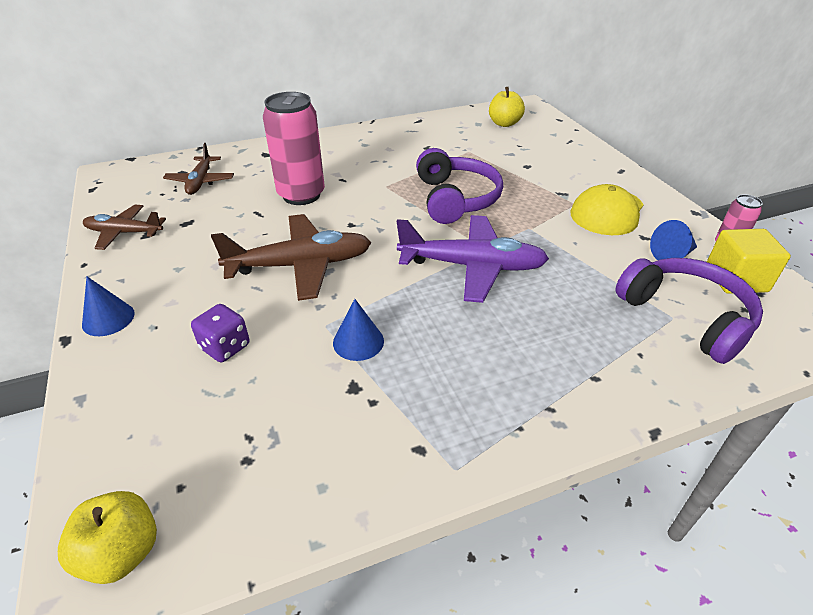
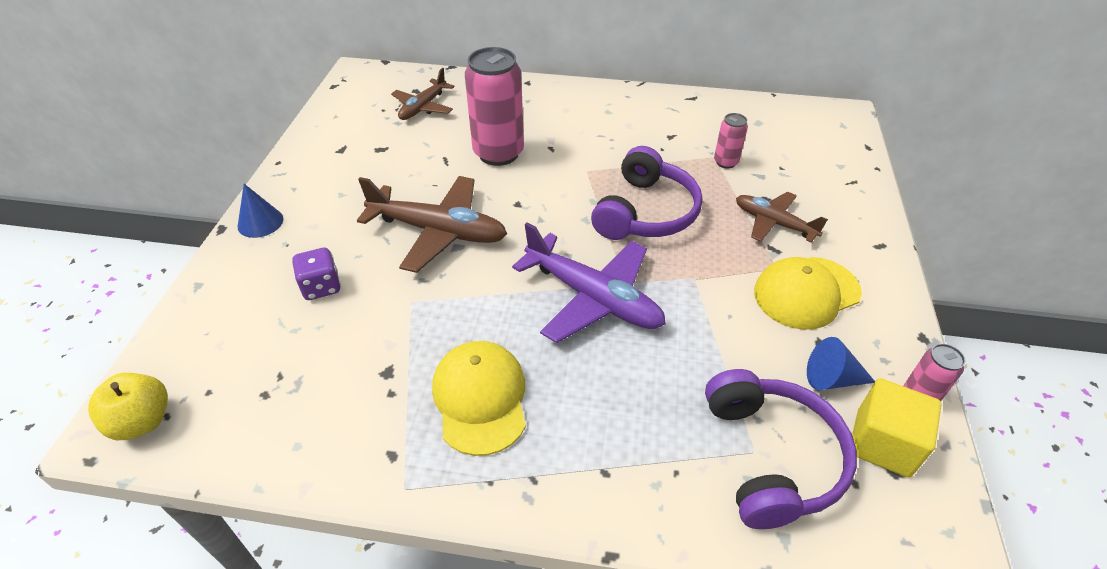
camera: 30 degrees right, 5 degrees up
(124, 233) = (326, 141): brown plane -> brown plane (773, 223)
(358, 341) = (425, 330): blue cone -> none
(453, 371) = (480, 398): none -> yellow cap
(480, 152) = (725, 162): none -> pink can
(504, 123) = (790, 132): yellow apple -> none

